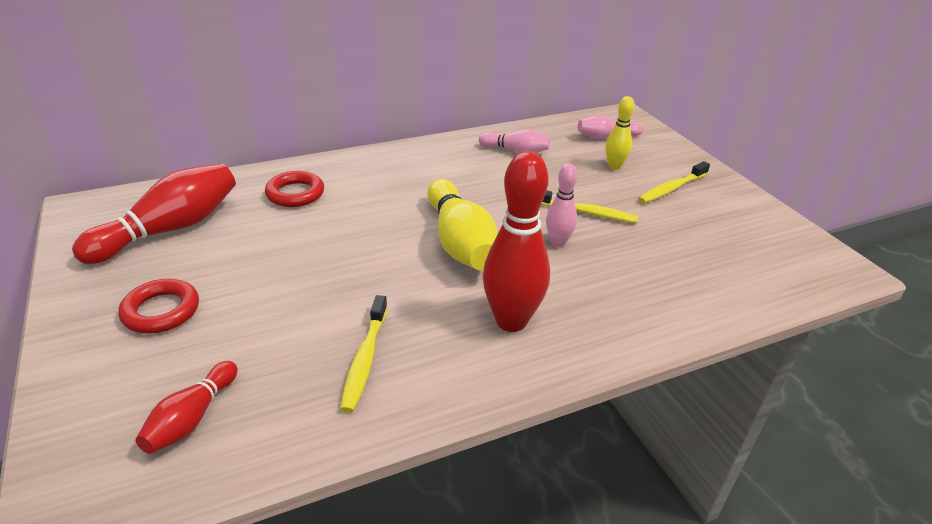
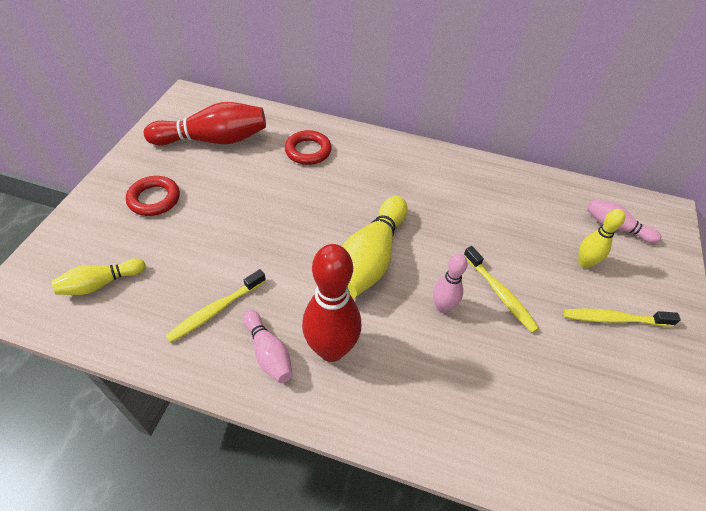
camera: 40 degrees right, 15 degrees up
(192, 418) = (101, 283): red bowling pin -> yellow bowling pin
(516, 151) = (510, 198): pink bowling pin -> pink bowling pin (268, 352)

